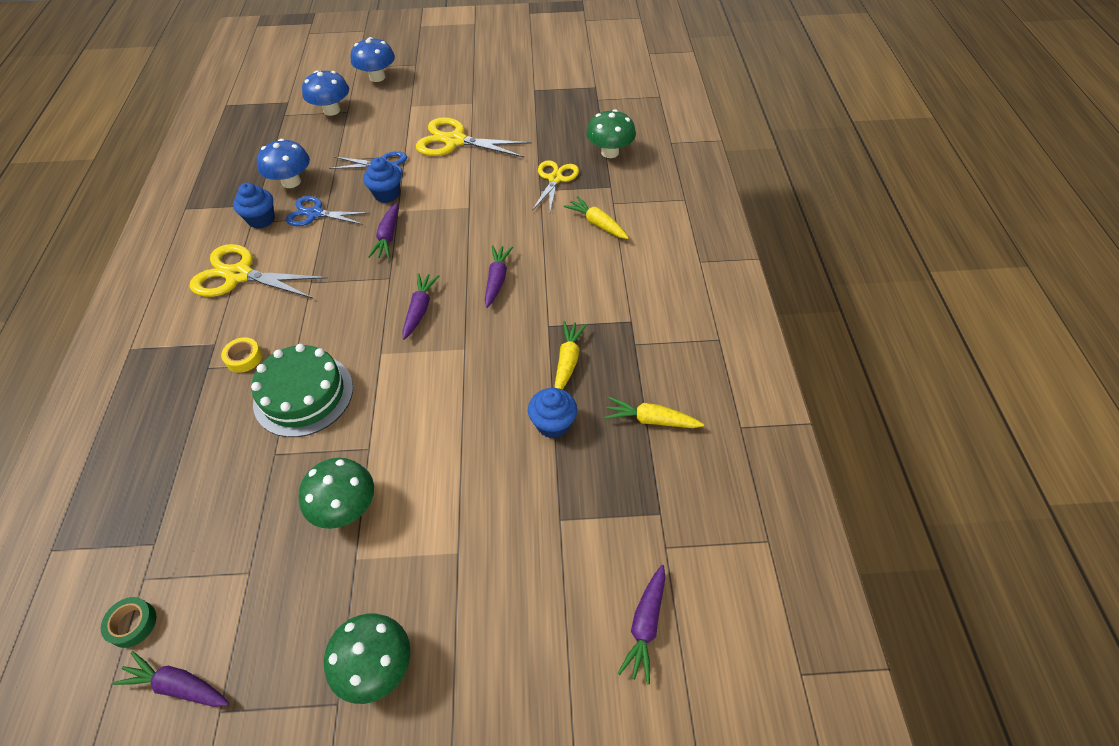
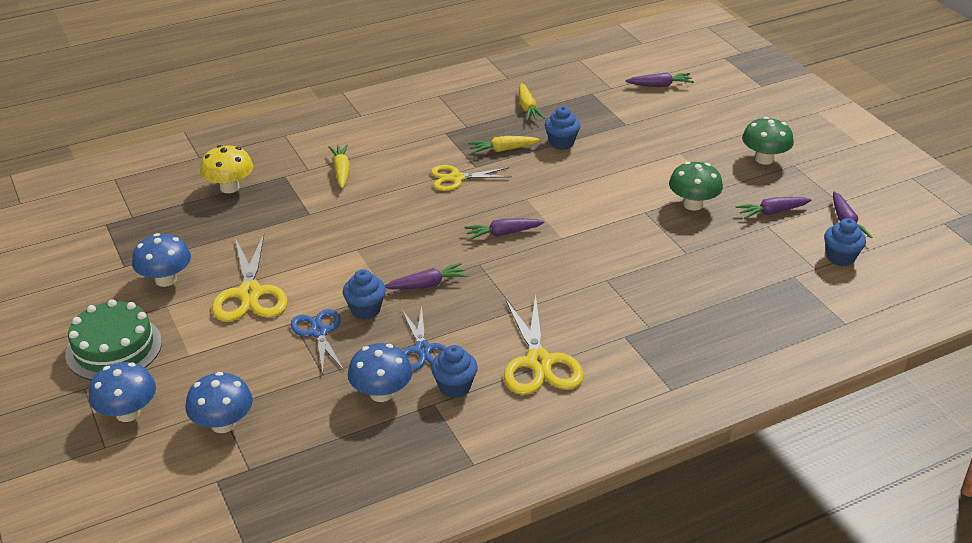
camera: 115 degrees left, 15 degrees down
(132, 624) = (840, 257): green tape -> blue cupcake
(244, 358) = (623, 310): yellow tape -> none
(303, 395) = (629, 260): green cake -> green cake (114, 348)
(497, 280) = (442, 204): purple carrot -> purple carrot (772, 212)
(503, 105) = (166, 280): none -> blue mushroom
(555, 179) = (287, 209): yellow scissors -> yellow scissors (456, 178)
(597, 224) = (341, 171): yellow carrot -> yellow carrot turned 150 degrees clockwise
(610, 152) = (229, 187): green mushroom -> yellow mushroom

